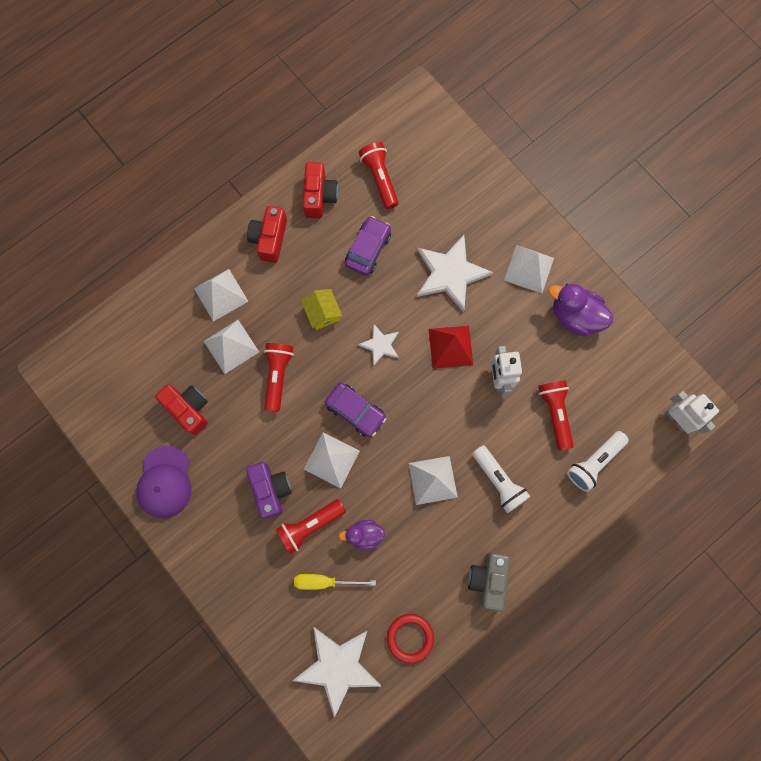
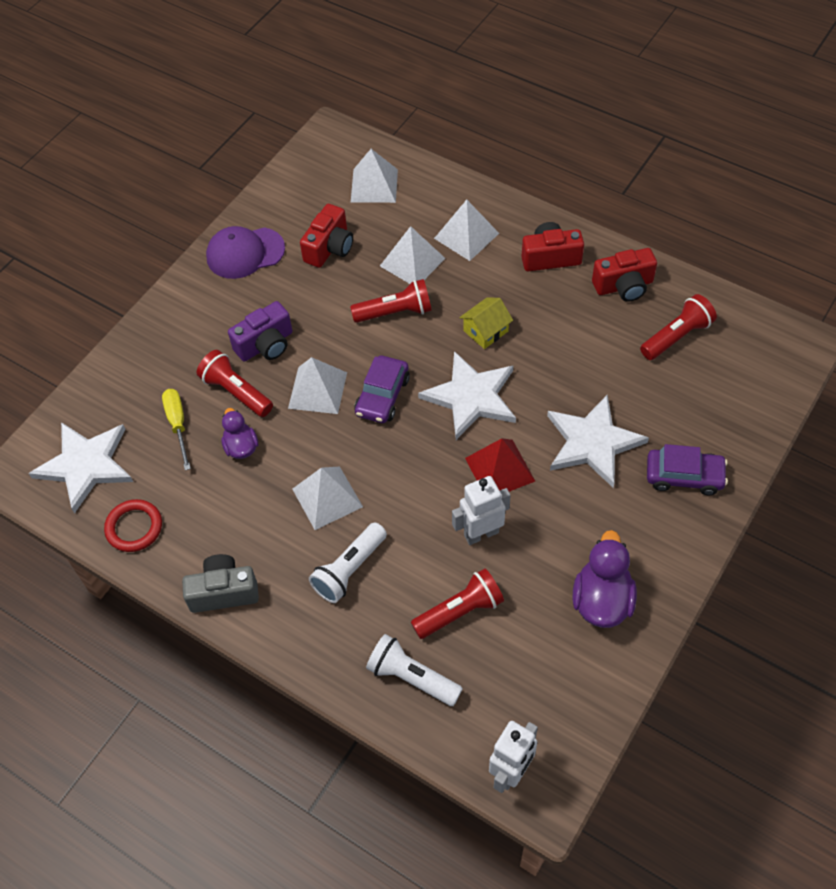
camera: 75 degrees right, 20 degrees down
(368, 249) = (583, 350): purple car -> purple car (684, 476)
(380, 345) = (471, 397): white star -> white star, size x1.88
(529, 269) = (641, 527): white pyramid -> white pyramid (374, 185)

